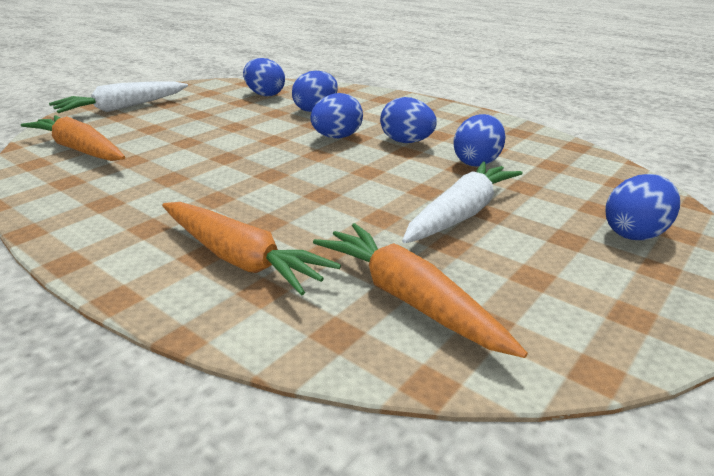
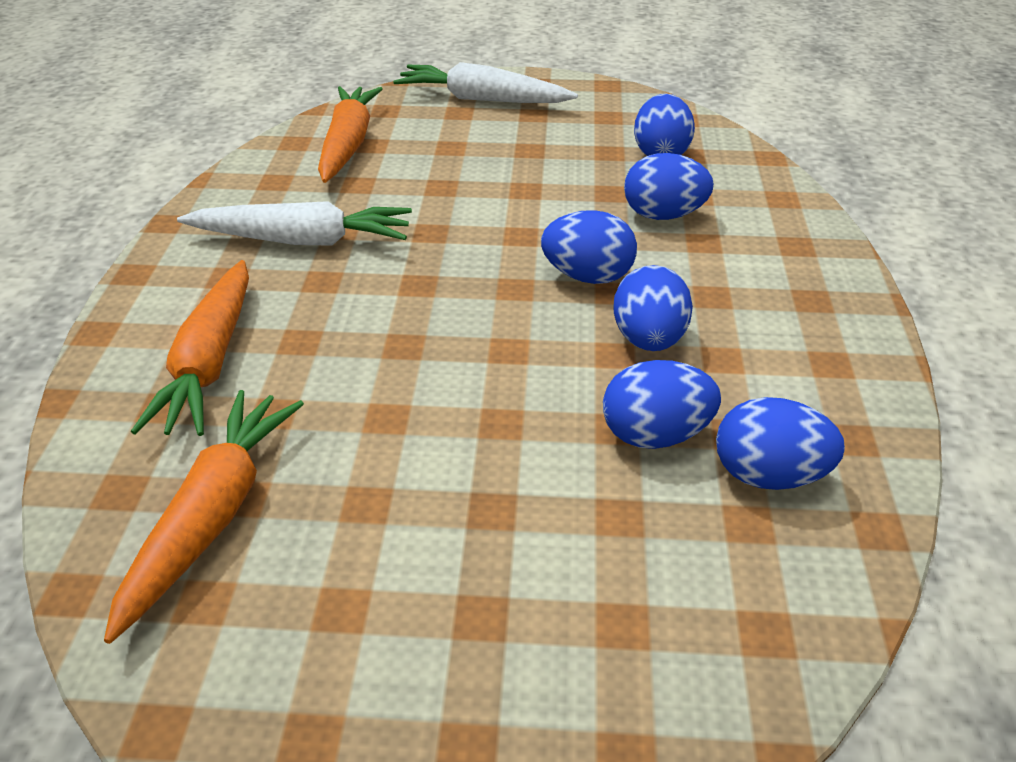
camera: 55 degrees right, 10 degrees up
(461, 214) = (460, 482): white carrot -> white carrot (303, 240)
(634, 233) = (568, 693): blue egg -> blue egg (769, 476)

